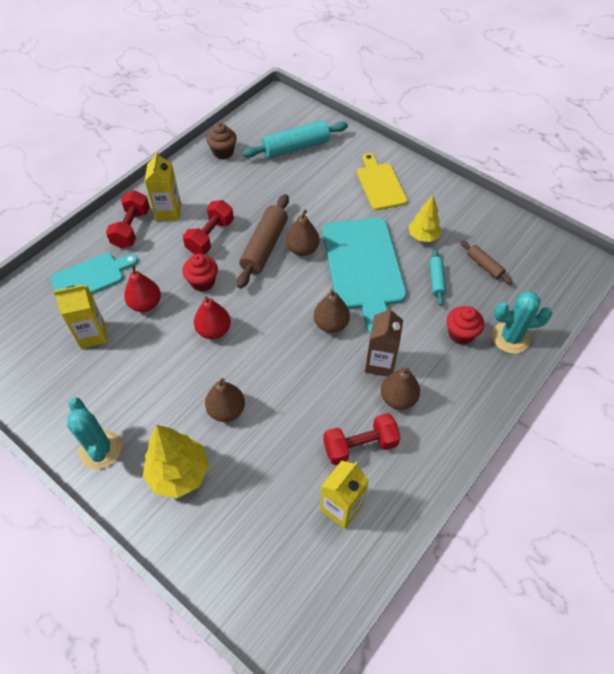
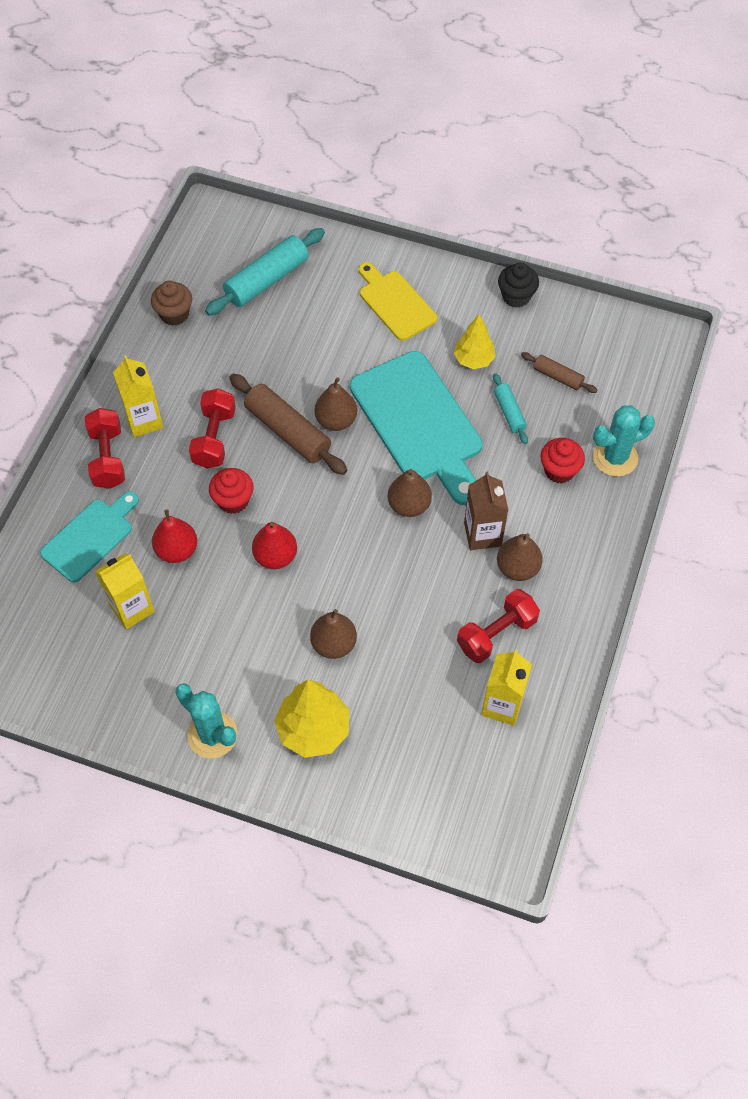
camera: 20 degrees left, 5 degrees up
(264, 247) = (288, 431): brown rolling pin -> brown rolling pin turned 45 degrees counterclockwise
(472, 203) = (516, 296): none -> black cupcake

